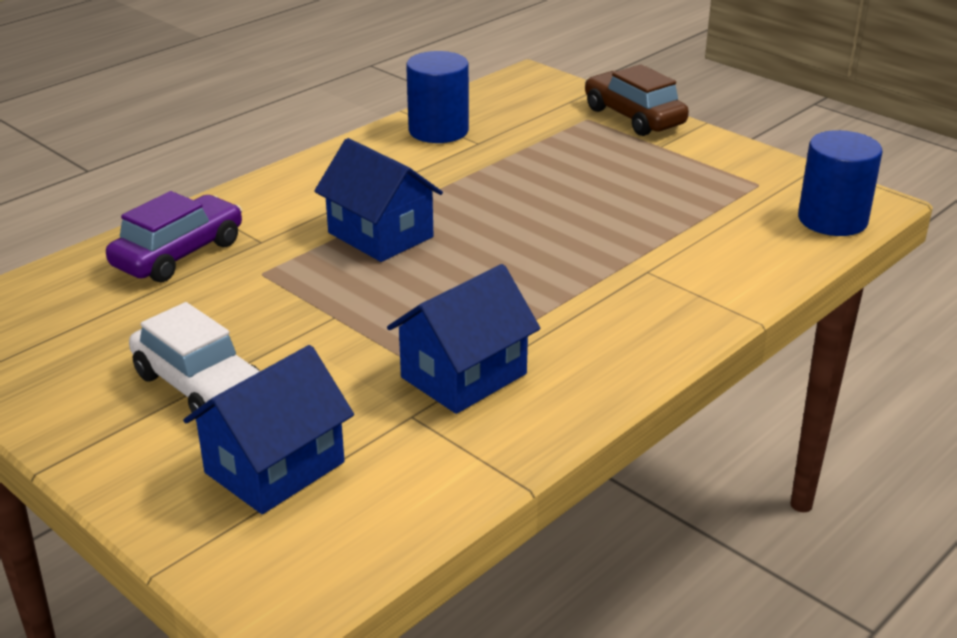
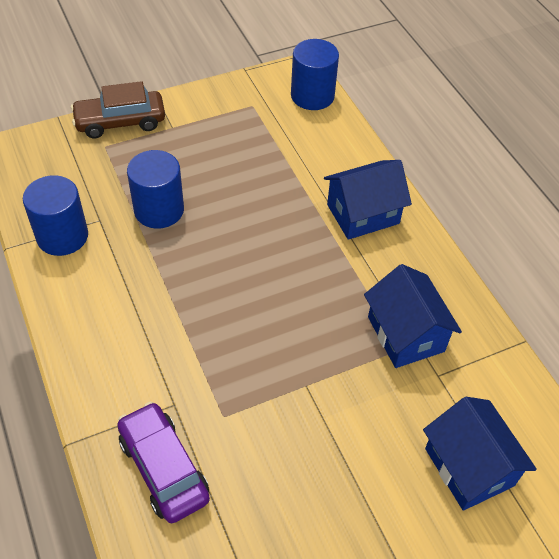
camera: 70 degrees left, 20 degrees up
(201, 386) = (362, 491): white car -> none
(380, 235) = (207, 324): blue house -> blue house (363, 214)
(522, 169) = (159, 210): none -> blue cylinder

